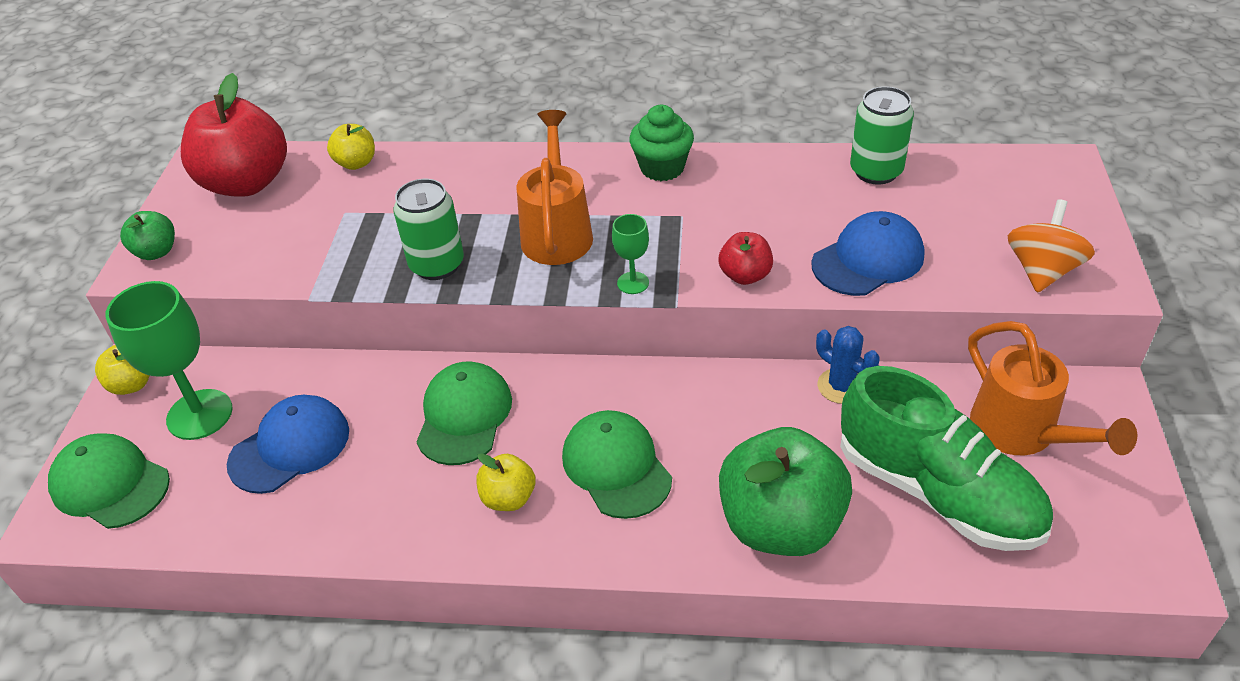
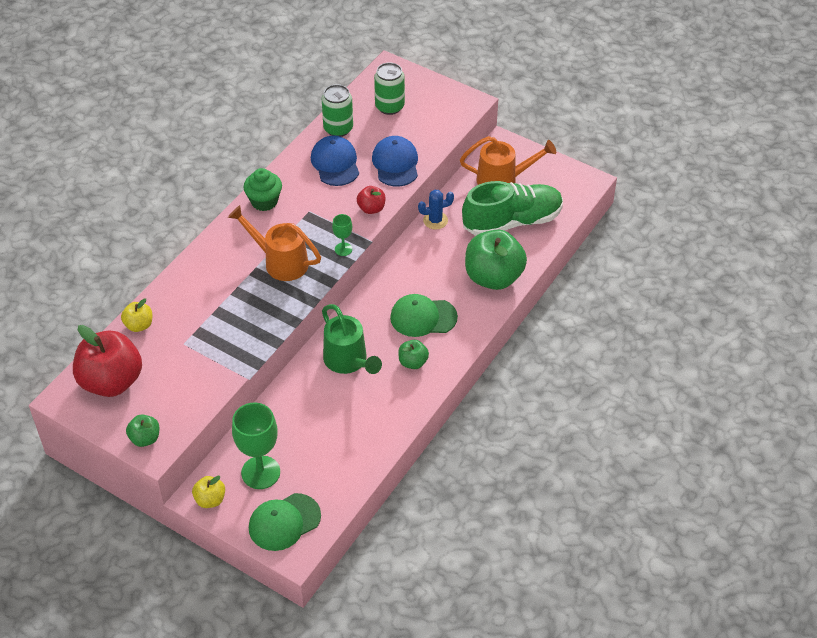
camera: 65 degrees left, 5 degrees up
(290, 447) = (316, 438): blue cap -> blue cap (335, 163)
(437, 265) = (266, 318): green can -> green can (389, 106)
(464, 416) = (348, 361): green cap -> green watering can
(508, 498) = (413, 362): yellow apple -> green apple
(1042, 271) = (447, 116): orange spinning top -> none

